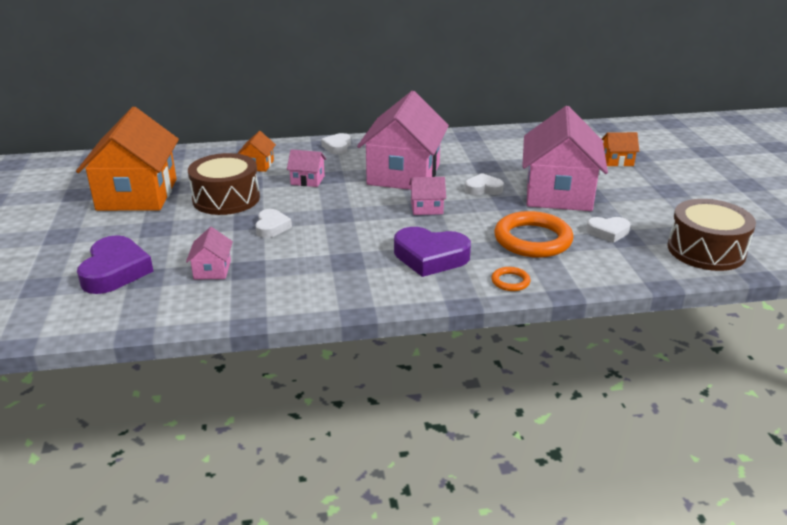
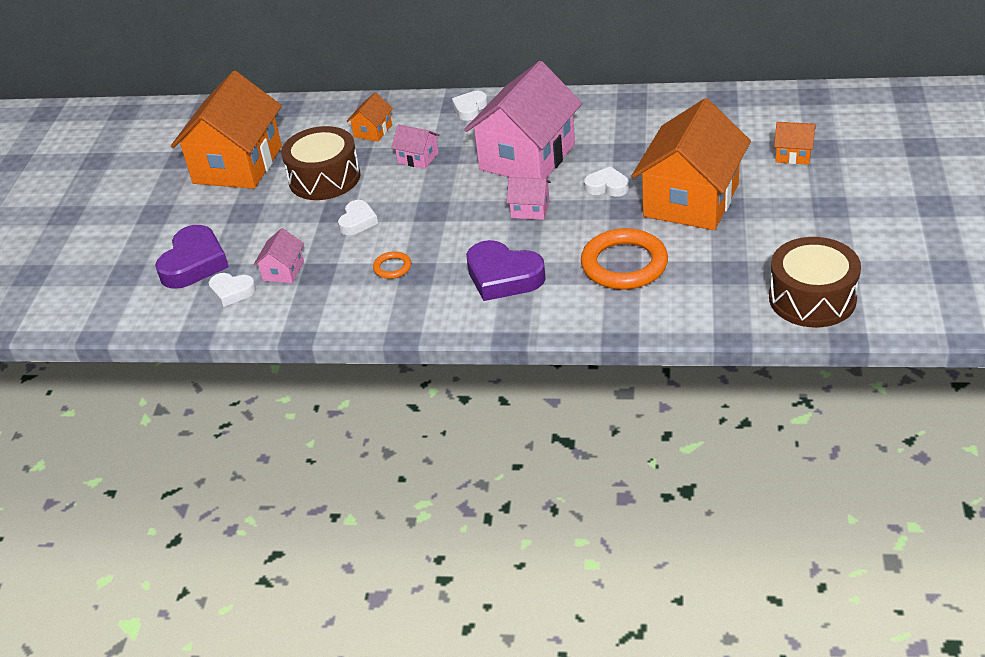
camera: 20 degrees right, 10 degrees up
(510, 281) = (571, 316): orange ring -> orange ring (392, 267)
(558, 193) = (691, 200): pink house -> orange house
(608, 232) = (715, 262): white heart -> white heart (232, 292)

